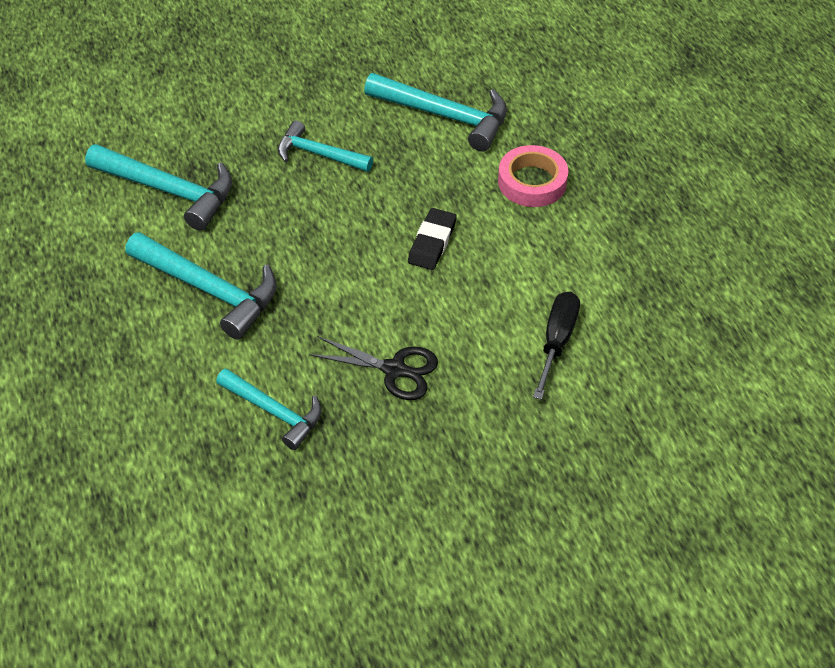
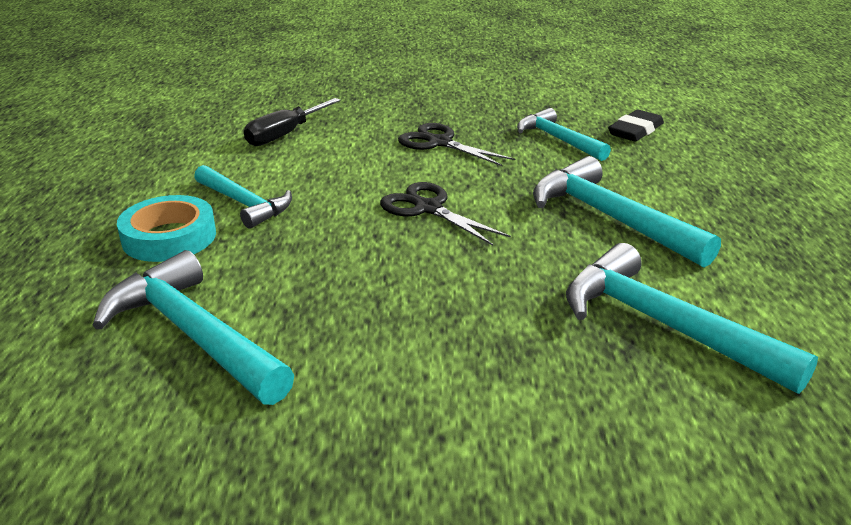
camera: 160 degrees left, 20 degrees down
(318, 154) = (420, 325): turquoise hammer -> turquoise hammer (244, 204)
(361, 263) = (428, 208): none -> black scissors
(432, 242) = (337, 210): black eraser -> black eraser (635, 131)
(532, 182) = (169, 237): pink tape -> turquoise tape

